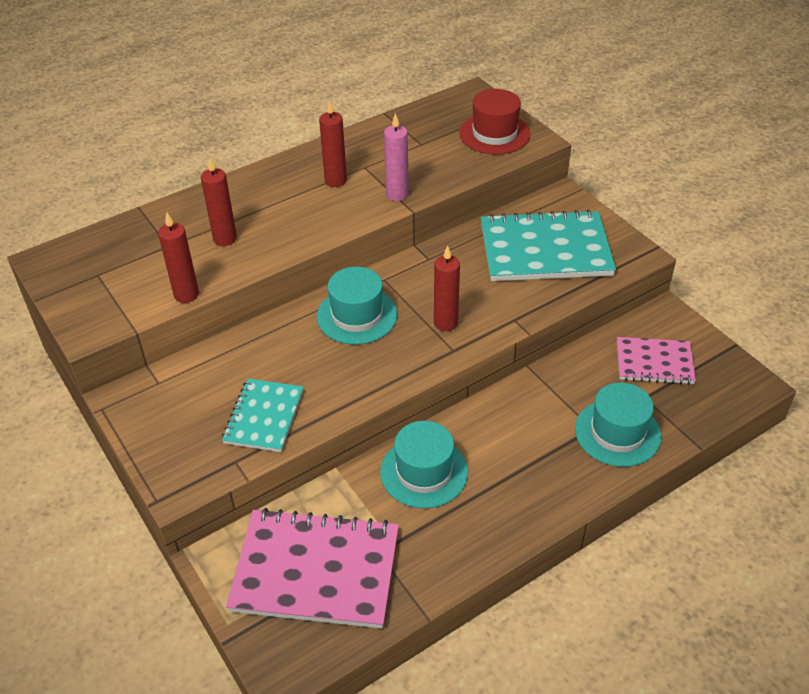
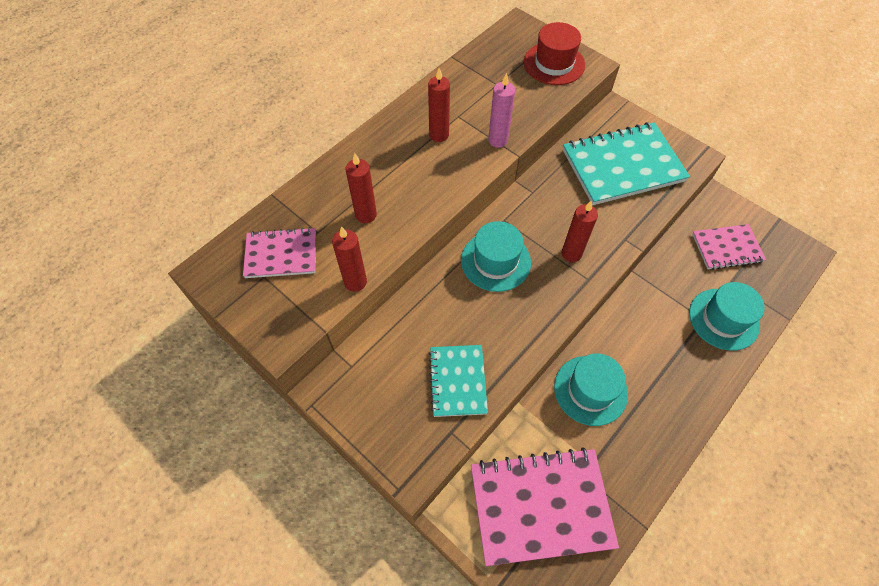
camera: 15 degrees left, 15 degrees up
(123, 259) = (281, 254): none -> pink notebook

